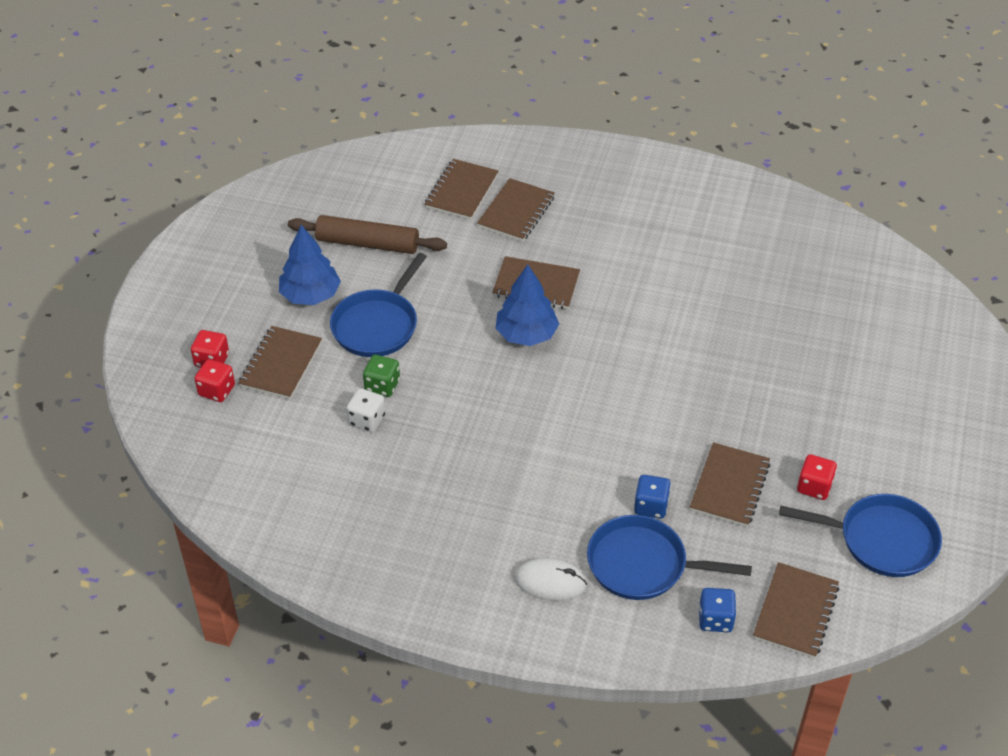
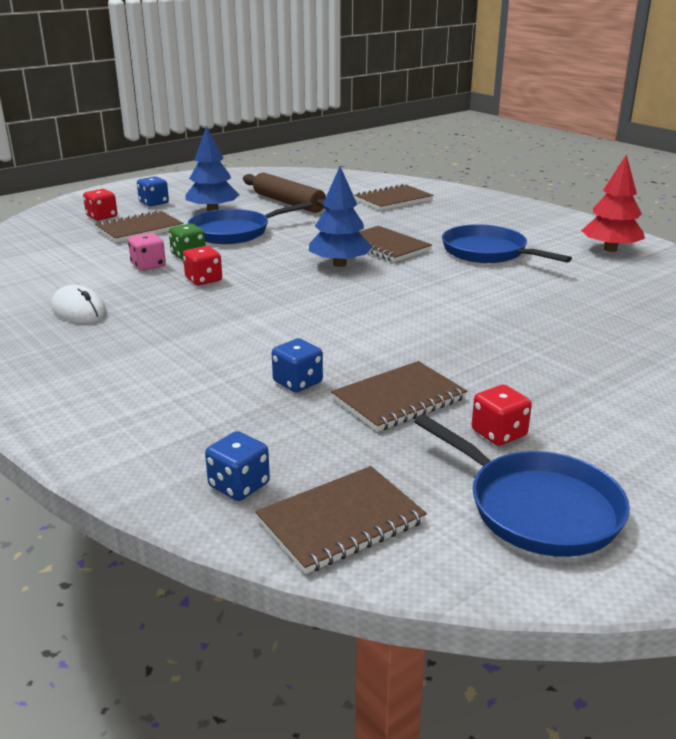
camera: 35 degrees right, 20 degrees down
(217, 390) = (80, 227): red dice -> red dice (203, 280)
(231, 308) = (154, 203): none -> blue dice
(367, 420) = (148, 265): white dice -> pink dice
(516, 212) = (422, 216): brown notebook -> none
(550, 582) = (126, 392): white mouse -> white mouse (79, 311)
(643, 564) = (228, 415): blue pan -> blue pan (488, 252)
(715, 202) = (610, 249): none -> red tree

